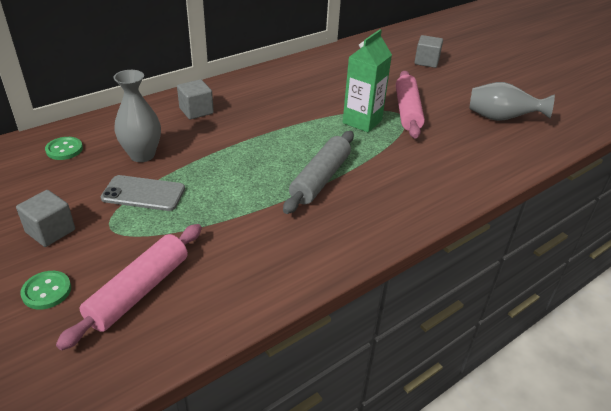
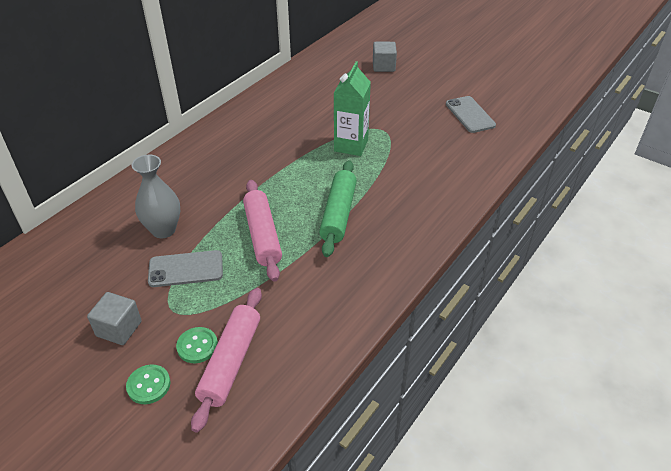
camera: 15 degrees left, 5 degrees up
(64, 149) = (83, 243): green button -> green button (197, 346)
(196, 111) = (191, 170): grey cube -> none
(320, 179) = (338, 214): grey rolling pin -> green rolling pin
(407, 111) = (386, 125): pink rolling pin -> pink rolling pin (262, 235)
(501, 119) = (470, 114): grey vase -> grey phone

